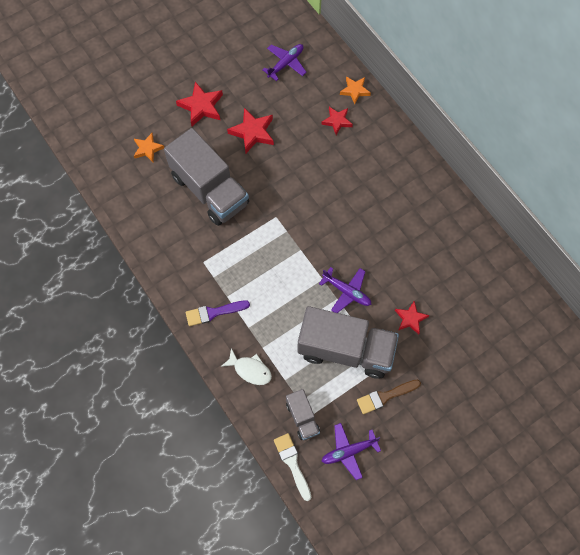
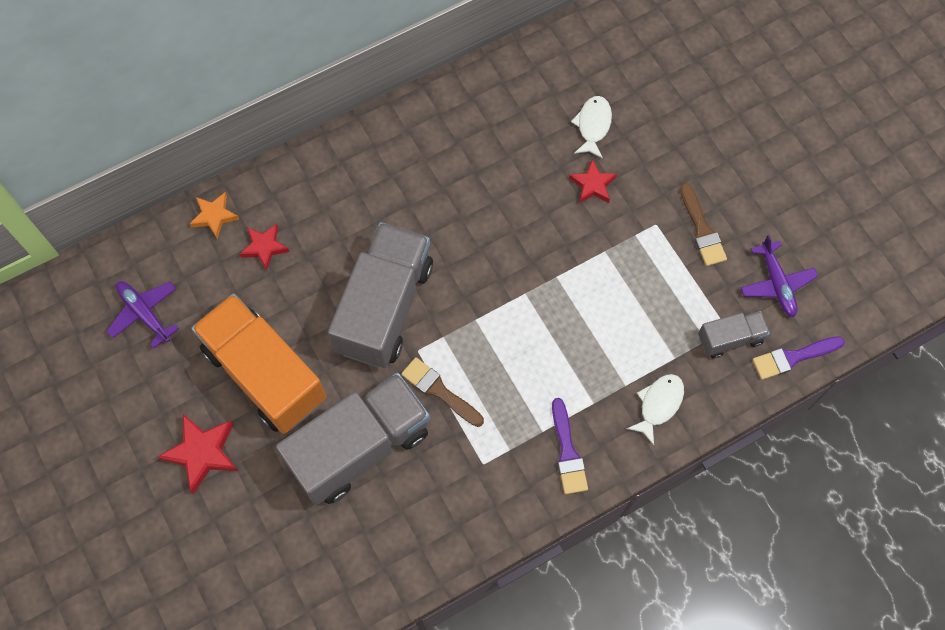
camera: 85 degrees left, 0 degrees up
(148, 149) = (270, 545): orange star -> none
(249, 232) = (439, 391): none -> brown brush
(253, 132) = (265, 374): red star -> orange truck
(292, 463) = (793, 357): white brush -> purple brush
(345, 349) = (633, 273): grey truck -> grey truck (384, 307)
(347, 292) = (547, 262): purple plane -> none
(458, 316) = (593, 126): none -> white fish

